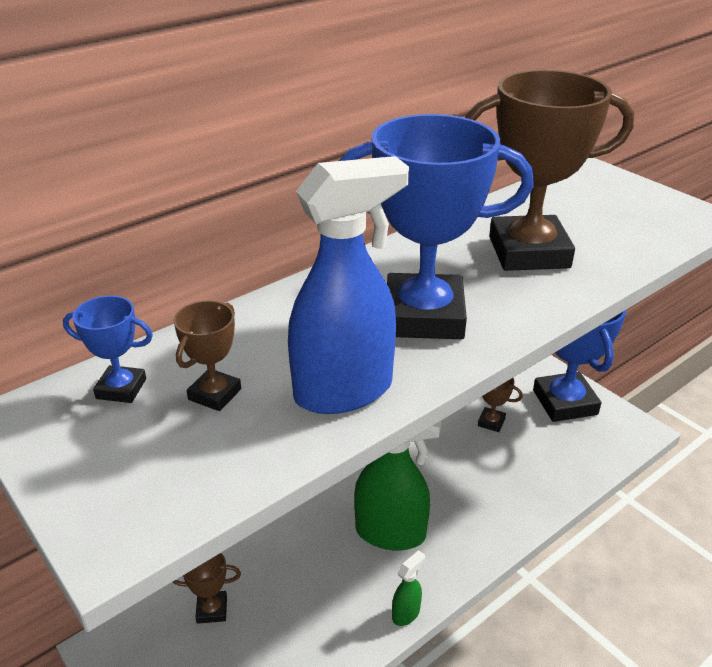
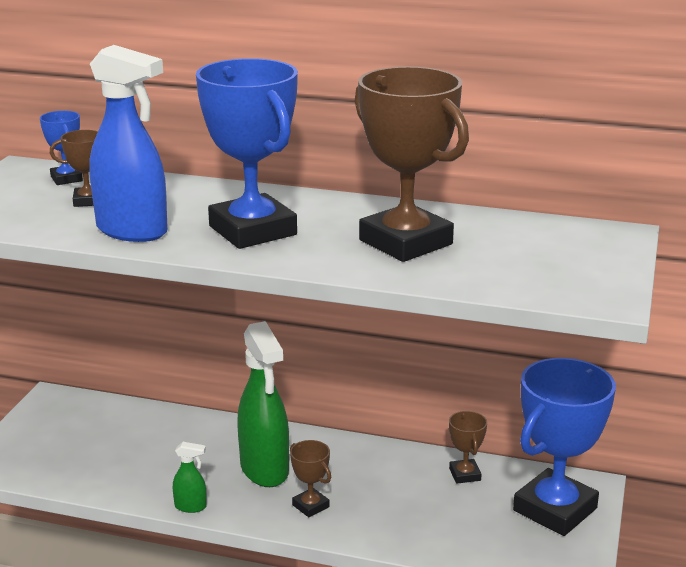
camera: 55 degrees right, 10 degrees down
(212, 610) = (116, 422): brown trophy -> brown trophy (310, 506)

